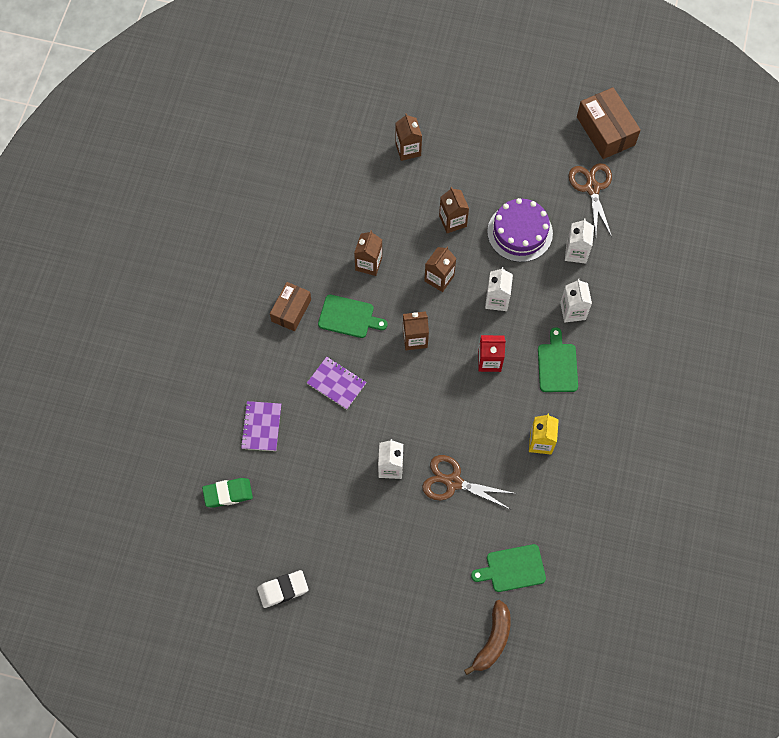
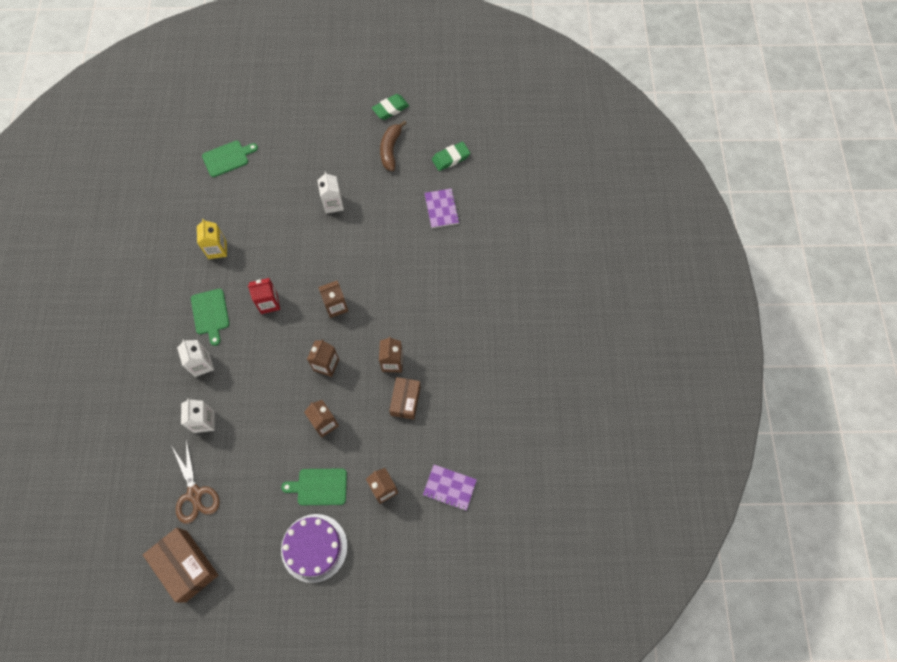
camera: 165 degrees right, 0 degrees up
(283, 589) = (390, 109): white eraser -> green eraser
(291, 310) = (447, 304): brown box -> brown box (405, 400)
(336, 383) = (392, 255): purple notebook -> purple notebook (449, 487)
(349, 317) = (397, 311): green cutting board -> green cutting board (319, 486)
(453, 482) = (282, 205): brown scissors -> none
(493, 640) = (235, 112): brown banana -> brown banana (390, 149)
(497, 300) = (271, 358): white carton -> none
(520, 232) = (260, 428): purple cake -> purple cake (314, 547)

